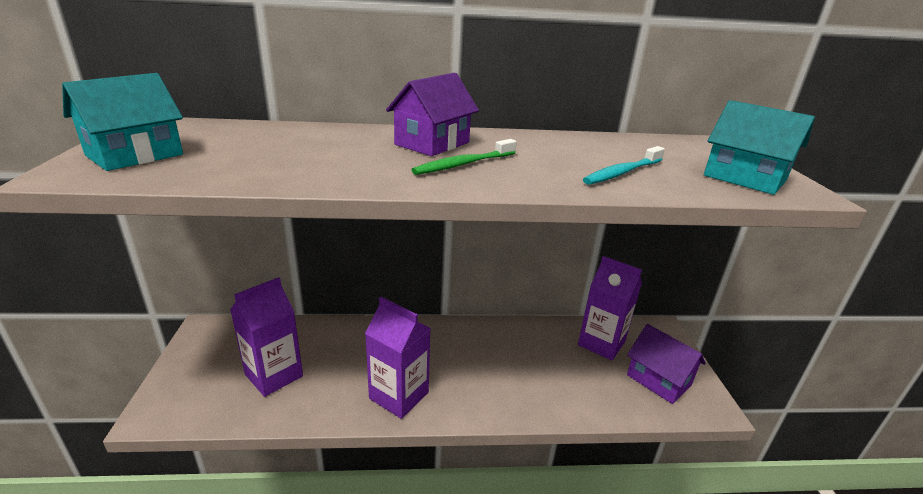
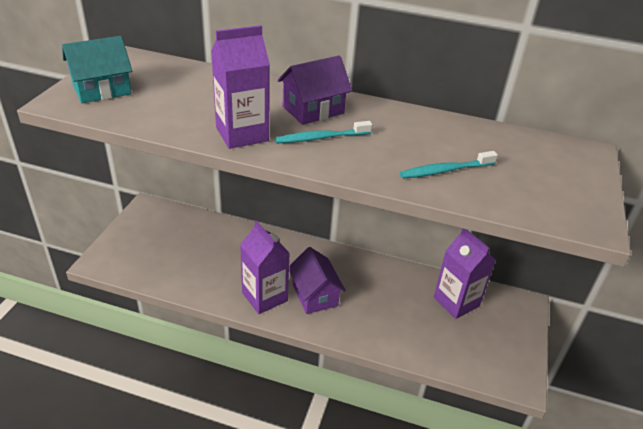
camera: 20 degrees right, 10 degrees up
(274, 375) = (183, 256): purple carton -> purple carton (242, 134)
(464, 164) = (321, 138): green toothbrush -> turquoise toothbrush
(659, 380) = (487, 346): purple house -> purple house (314, 295)
(744, 178) = (554, 197): turquoise house -> none

